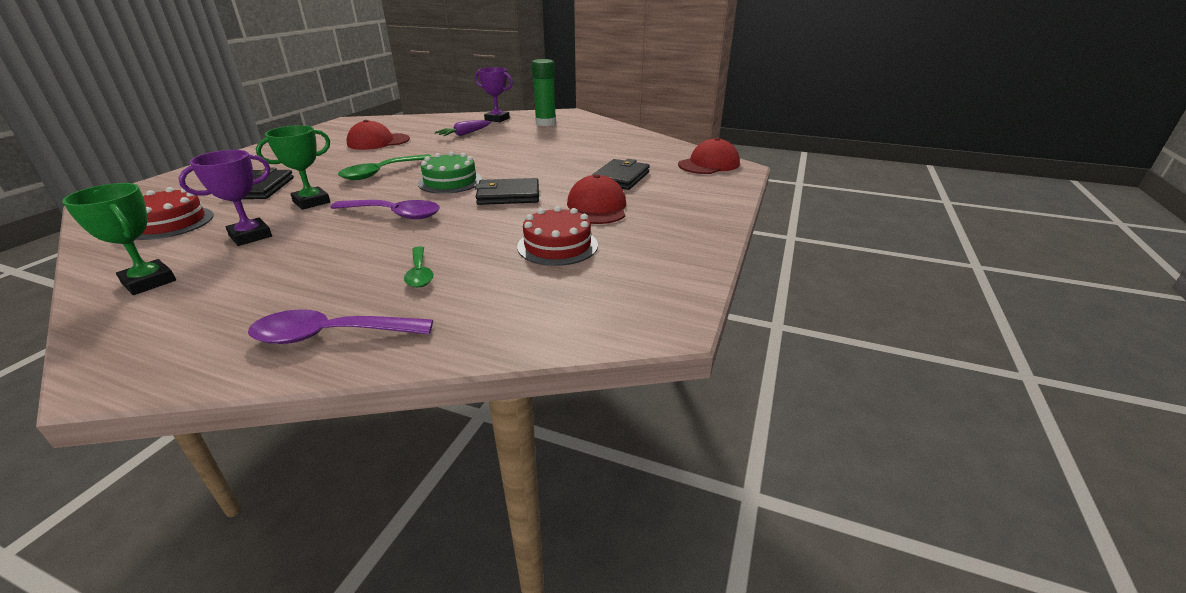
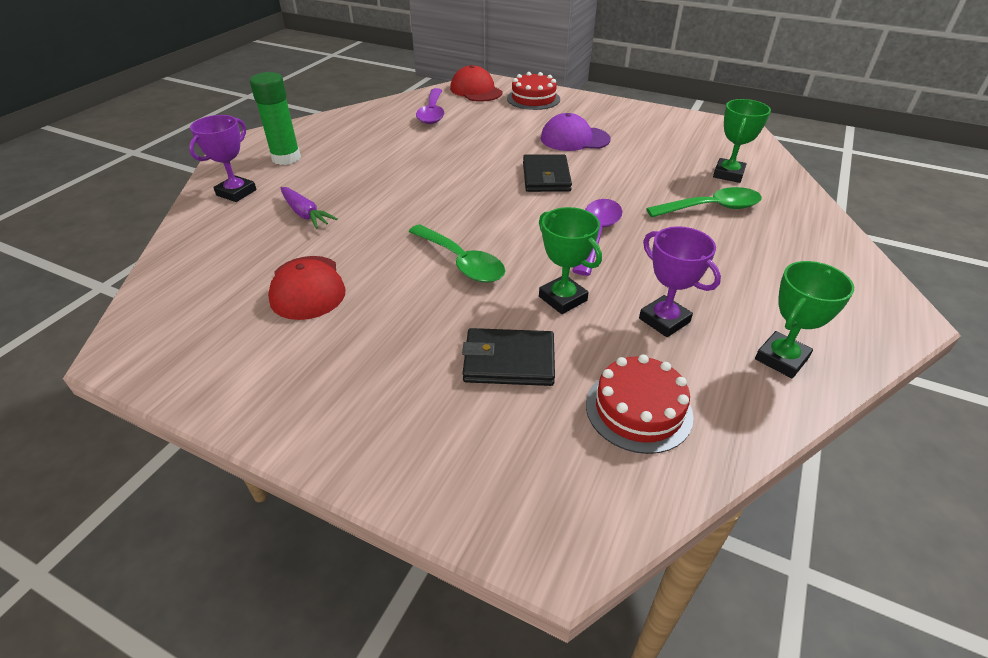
camera: 85 degrees left, 10 degrees up
(331, 335) = (808, 233): purple spoon -> purple spoon (432, 113)
(419, 273) = (711, 208): green spoon -> green spoon, size x1.61
(450, 181) = (502, 210): green cake -> none
(504, 294) = (728, 174): none -> green trophy
(557, 245) = (650, 156): red cake -> red cake (533, 99)
(597, 207) = (574, 139): red cap -> purple cap
(621, 178) = (504, 126): black wallet -> none

